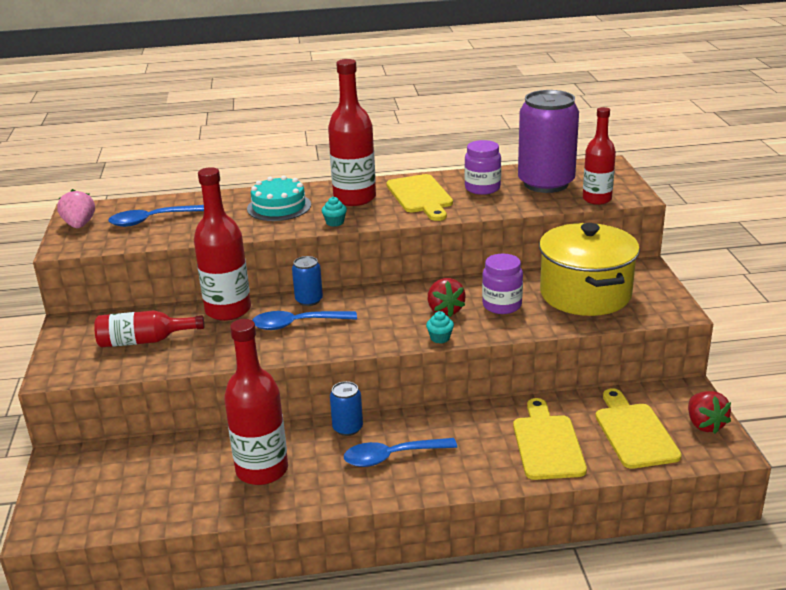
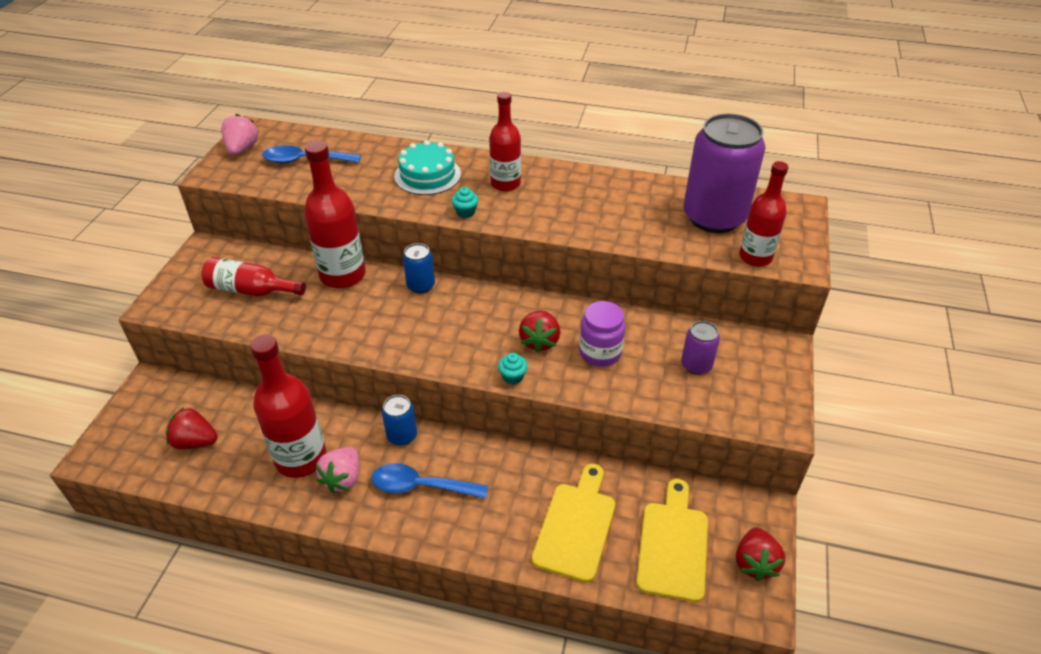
camera: 20 degrees right, 15 degrees up
(143, 488) = (195, 442): none -> red strawberry
(296, 324) = (391, 313): blue spoon -> none
(314, 472) = (343, 479): none -> pink strawberry
(354, 198) = (505, 183): red bottle -> red bottle, size x0.66
(420, 196) = (571, 199): yellow cutting board -> none
(482, 188) = (642, 205): purple jar -> none
(585, 294) = (696, 365): yellow pot -> purple can

